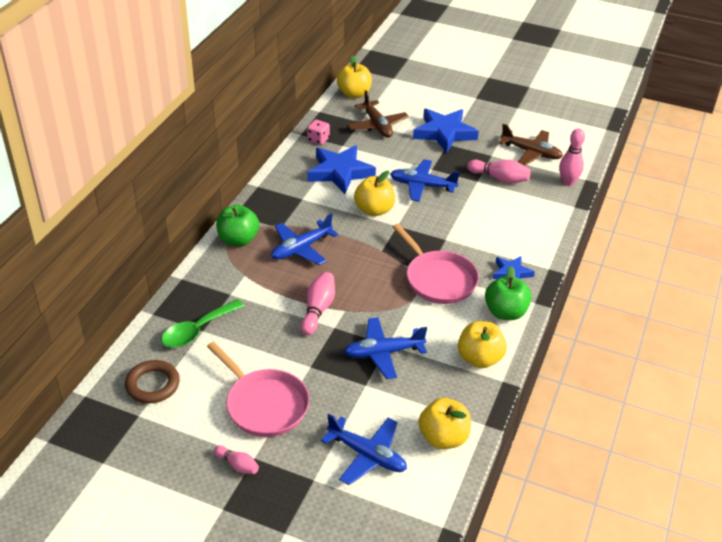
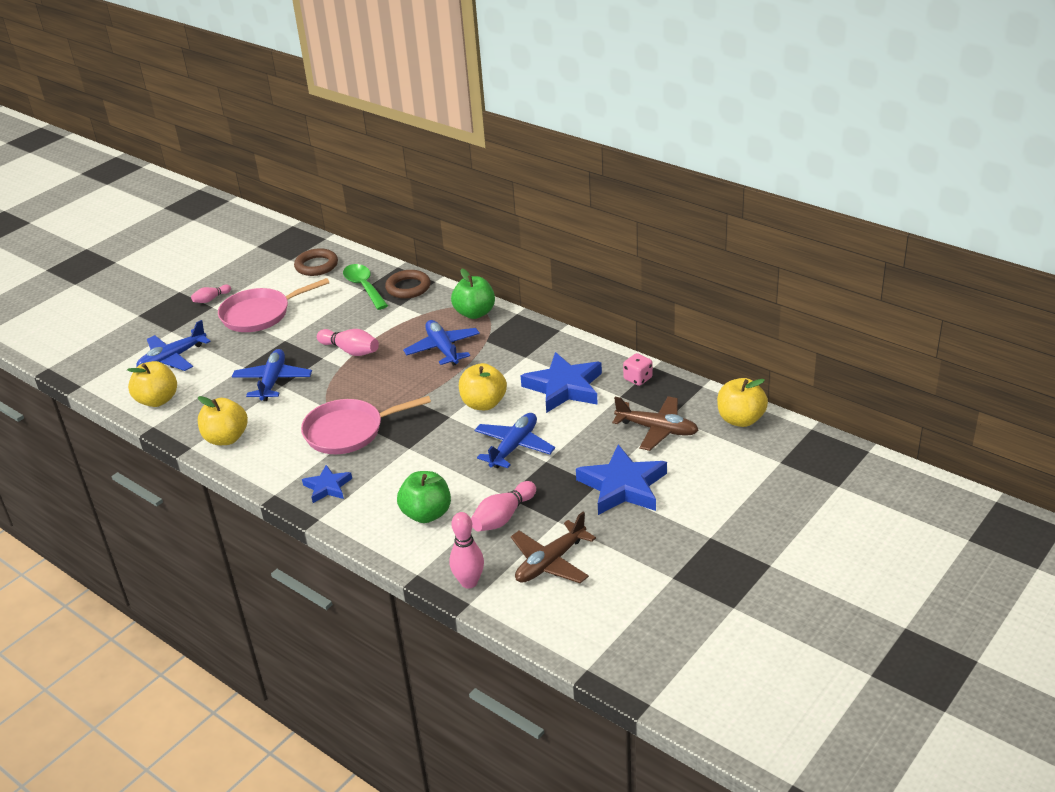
camera: 110 degrees right, 5 degrees down
(196, 295) = (408, 288): none -> brown ring
(377, 125) = (657, 429): brown plane -> brown plane turned 150 degrees counterclockwise
(505, 312) = (273, 469): green apple -> green apple (426, 514)

